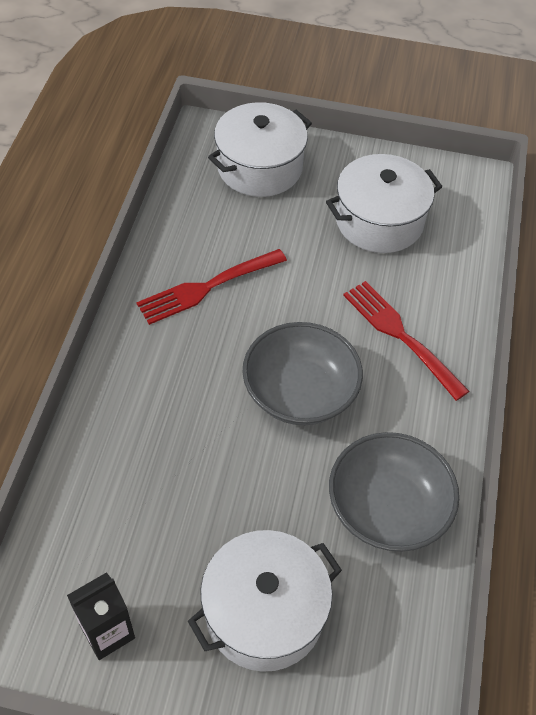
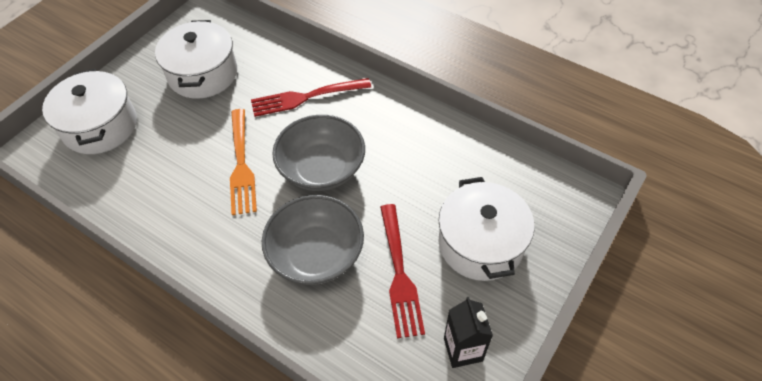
camera: 65 degrees left, 0 degrees up
(208, 287) = (195, 196): red fork -> red fork (399, 273)
(269, 310) = (241, 164): none -> orange fork
(387, 508) = (432, 150): grey bowl -> grey bowl (316, 254)

